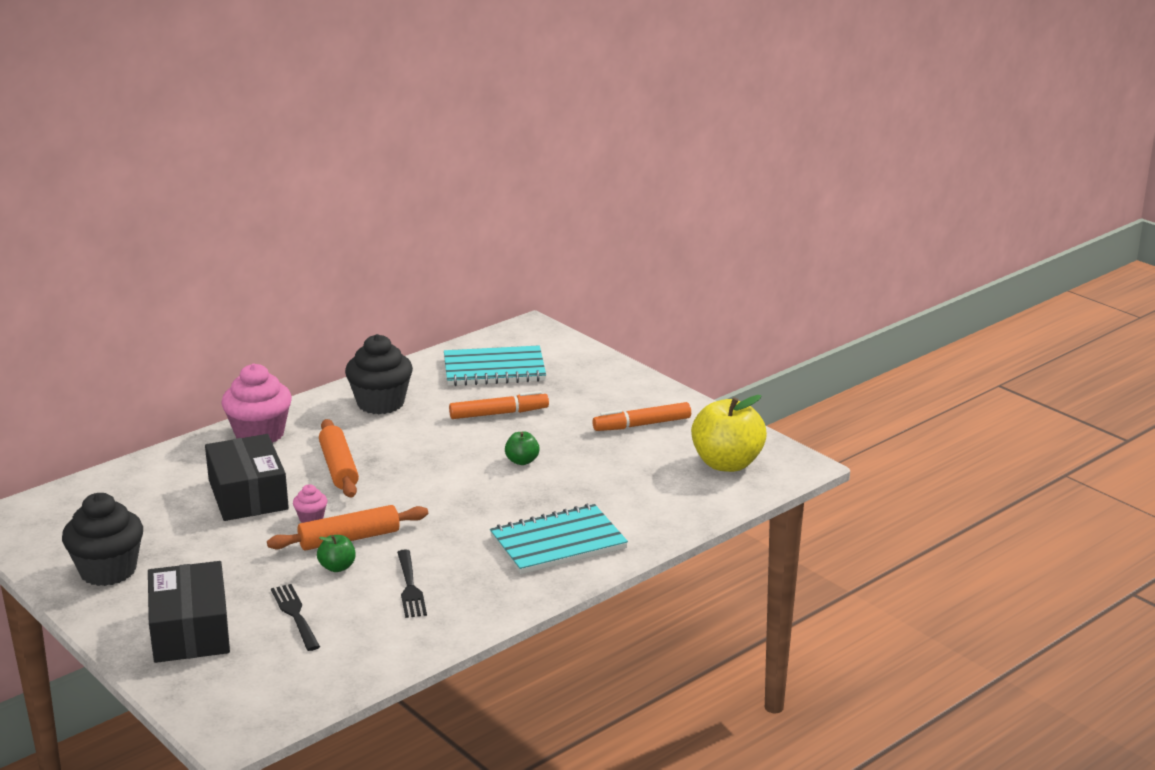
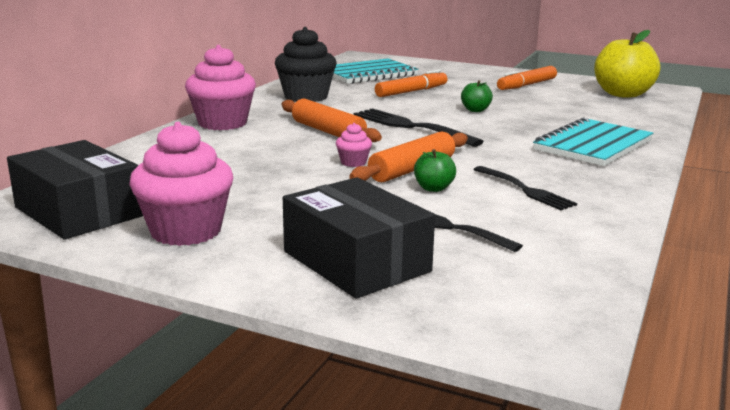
camera: 25 degrees left, 5 degrees down
(108, 571) = (186, 231): black cupcake -> pink cupcake
(248, 494) = (267, 157): black box -> black box (78, 211)
(423, 476) = (411, 127): none -> black fork

